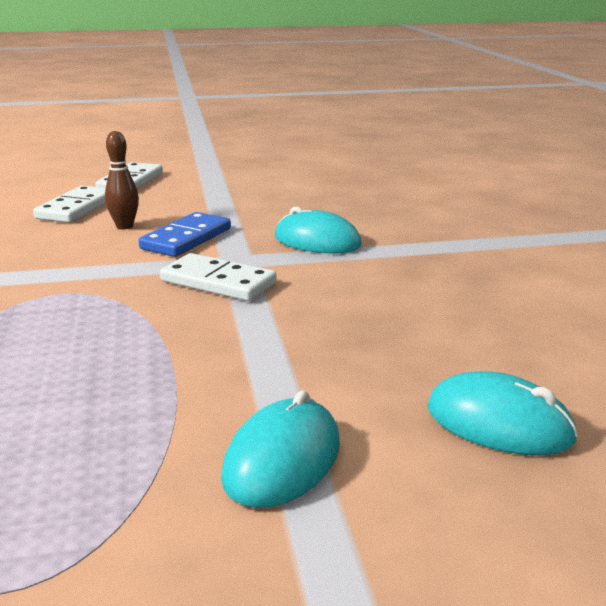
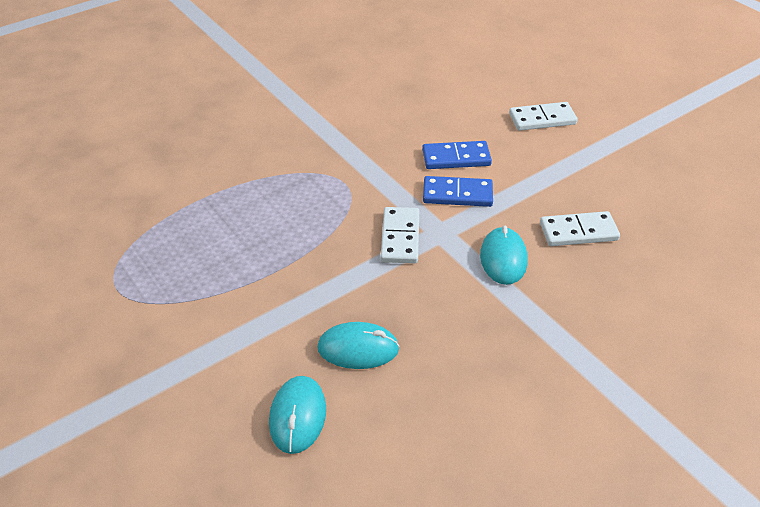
camera: 65 degrees right, 20 degrees up
(76, 208) = (469, 122): white domino -> white domino (578, 231)
(124, 226) = (456, 158): brown bowling pin -> blue domino
(282, 459) = (226, 337): turquoise mouse -> turquoise mouse (358, 348)

